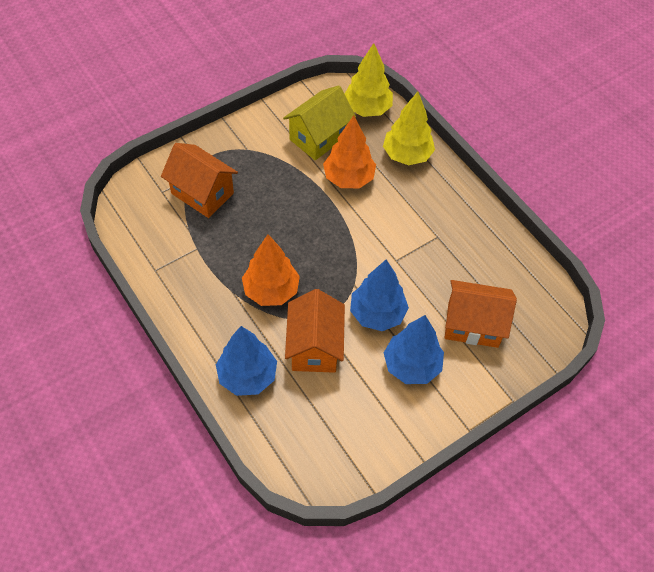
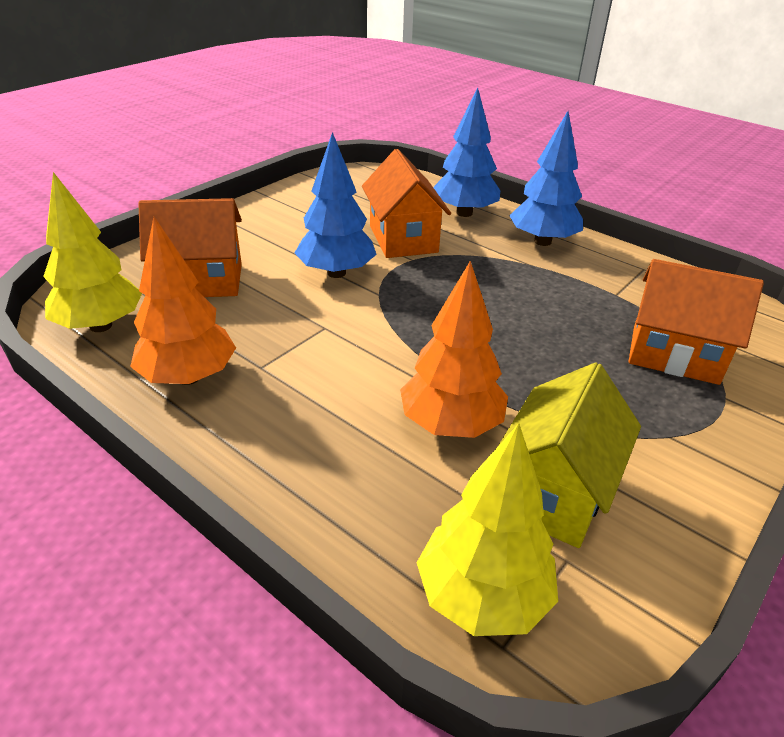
camera: 165 degrees right, 20 degrees down
(271, 290) = (486, 272): orange tree -> orange tree (189, 377)
(407, 155) = (347, 496): yellow tree -> yellow tree (101, 326)
(412, 365) = (281, 241): blue tree -> blue tree (542, 241)

